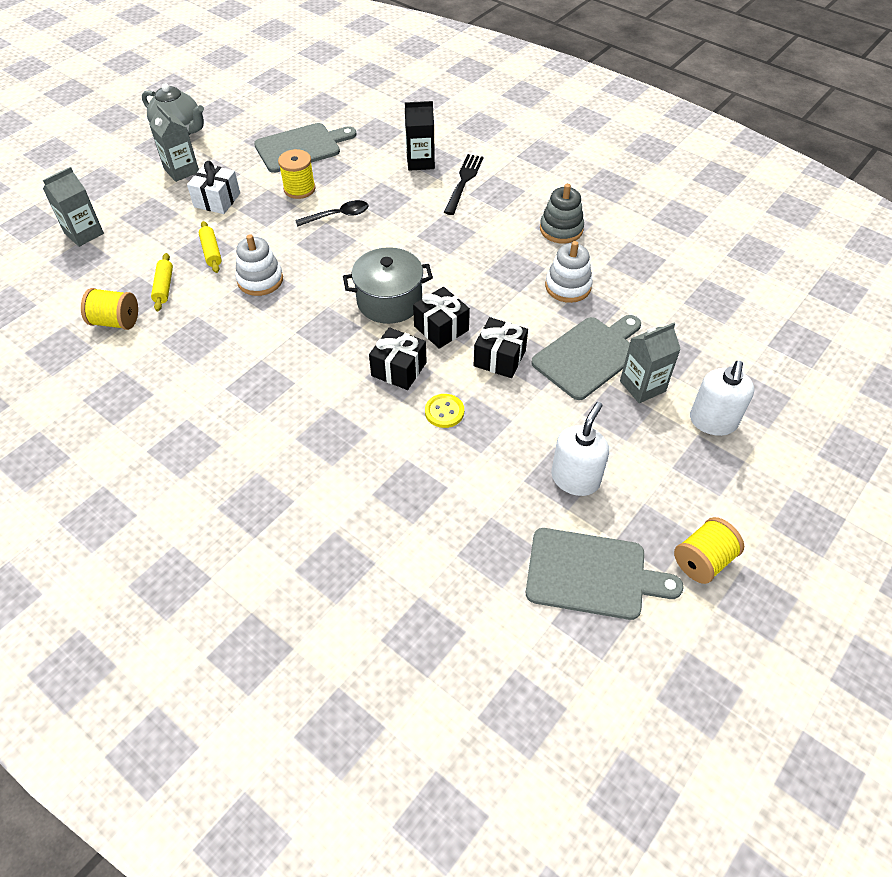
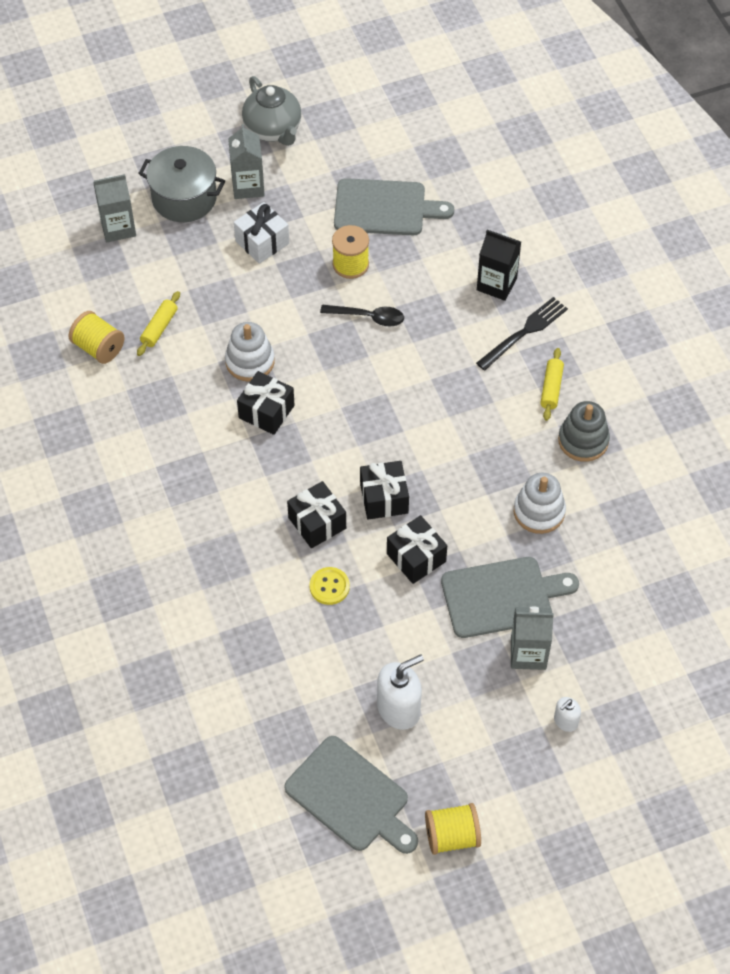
camera: 30 degrees right, 5 degrees up
(211, 252) = (223, 306): yellow rolling pin -> yellow rolling pin (551, 388)
(298, 308) = (266, 411): none -> black gift
(389, 301) = (355, 444): grey pot -> grey pot (184, 198)
(712, 421) = (565, 721): white soap dispenser -> white soap dispenser, size x0.53

